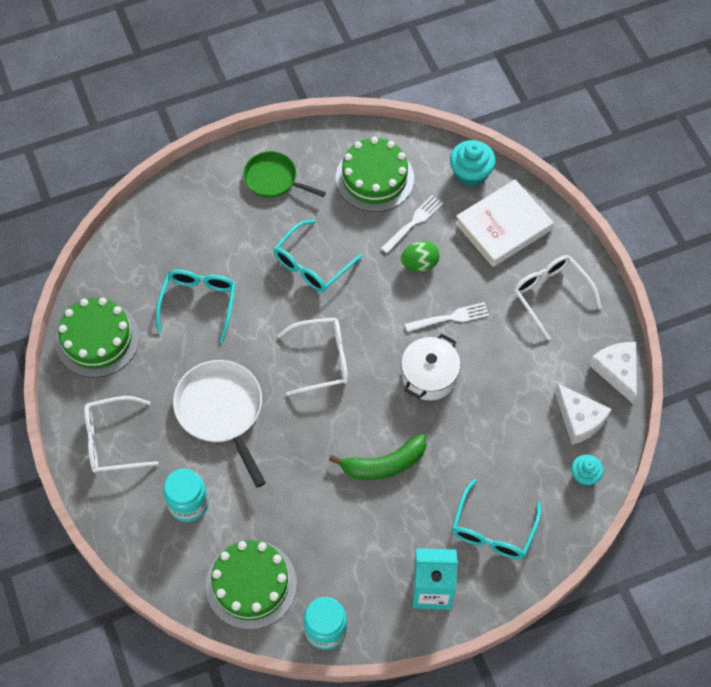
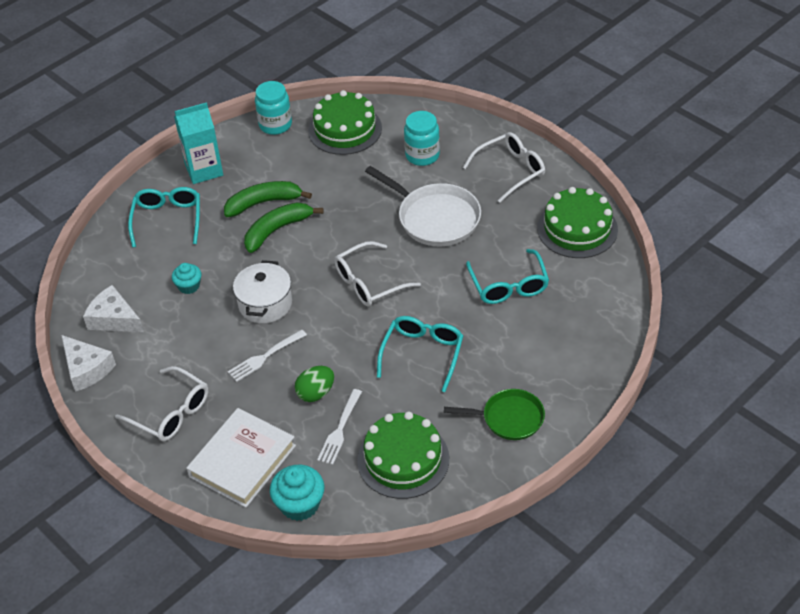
camera: 160 degrees right, 15 degrees down
(384, 509) = (263, 203): none -> green banana
(584, 475) = (99, 280): turquoise cupcake -> turquoise cupcake (189, 286)

